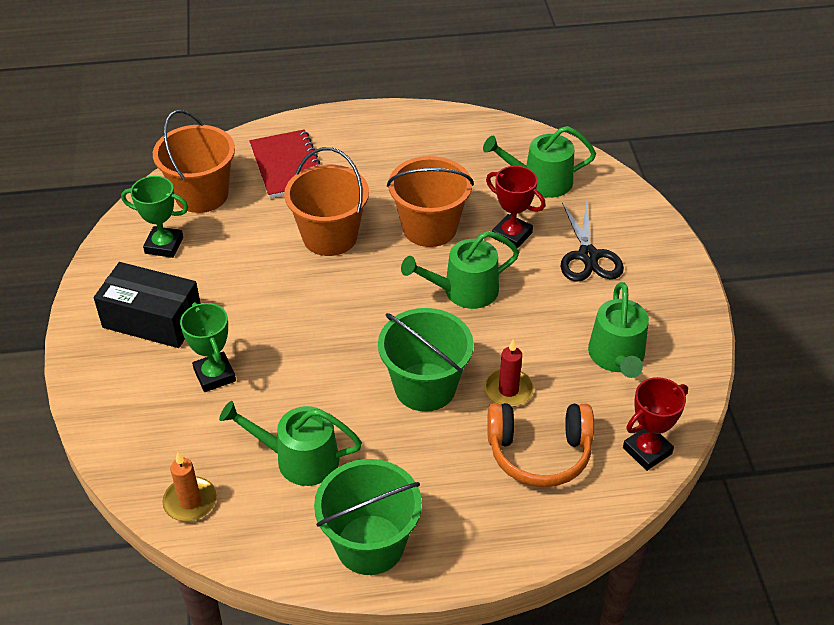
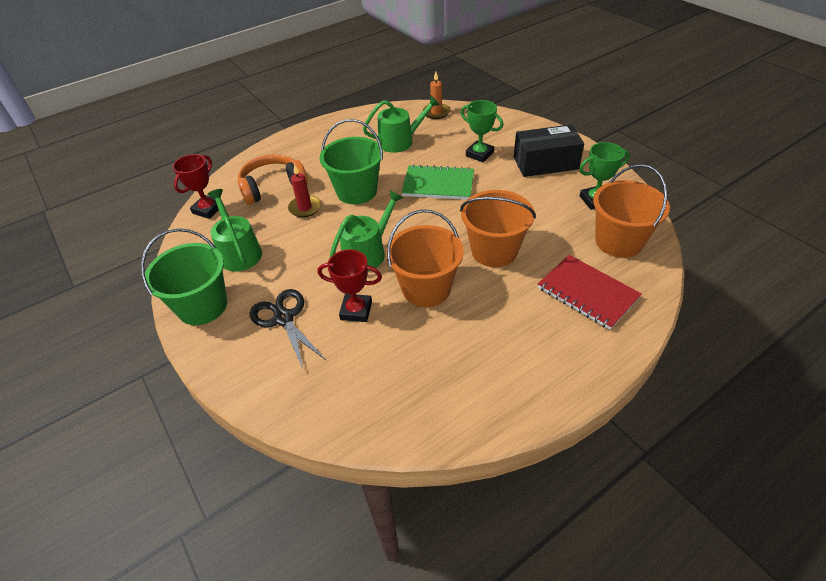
camera: 155 degrees right, 0 degrees up
(313, 349) = (438, 184): none -> green notebook
(370, 544) = (341, 128): green bucket -> green bucket (202, 306)
(541, 181) = (357, 378): green watering can -> none

